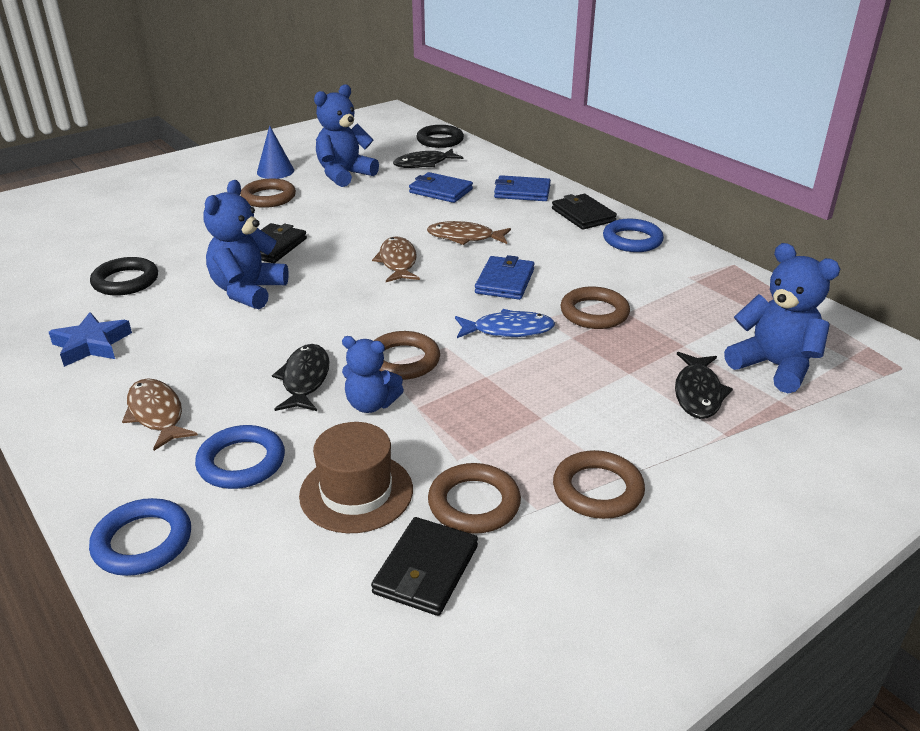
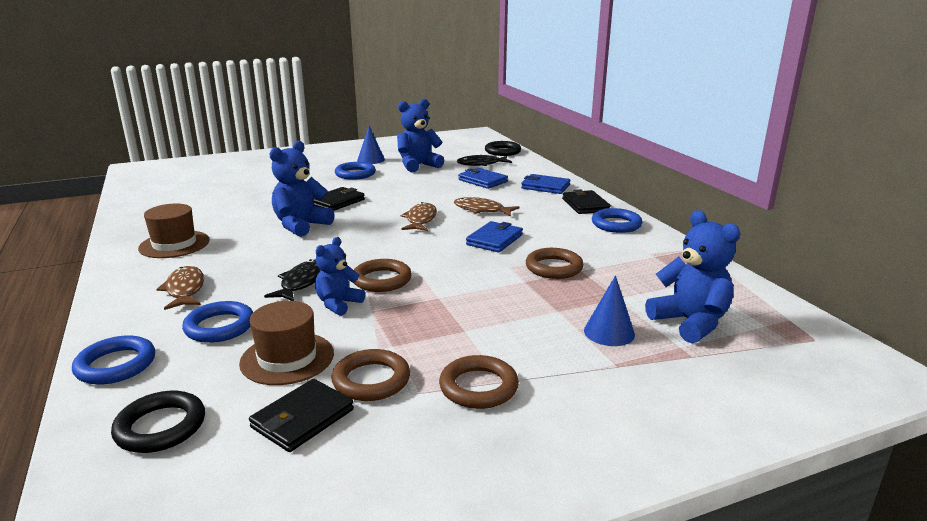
camera: 15 degrees right, 10 degrees down
(91, 345) = (174, 244): blue star -> brown hat
(125, 281) = (224, 211): black ring -> black ring (160, 427)
(268, 197) = (355, 174): brown ring -> blue ring
(371, 404) = (338, 304): blue teddy bear -> blue teddy bear turned 90 degrees clockwise
(508, 330) = (476, 270): blue fish -> none
(698, 393) = (609, 332): black fish -> blue cone

